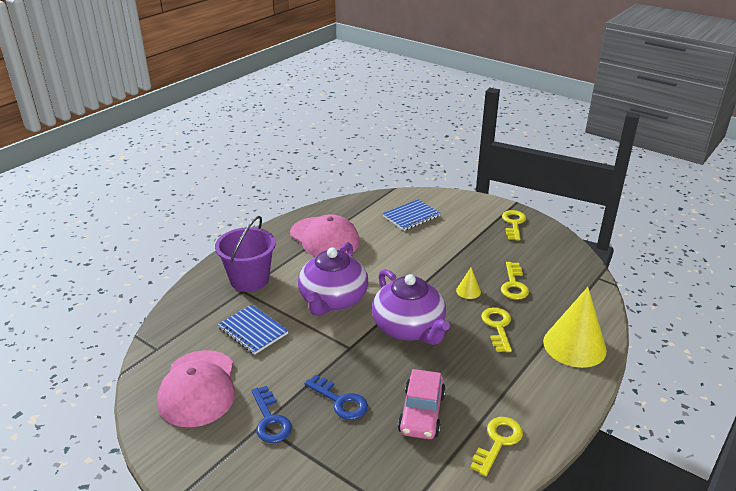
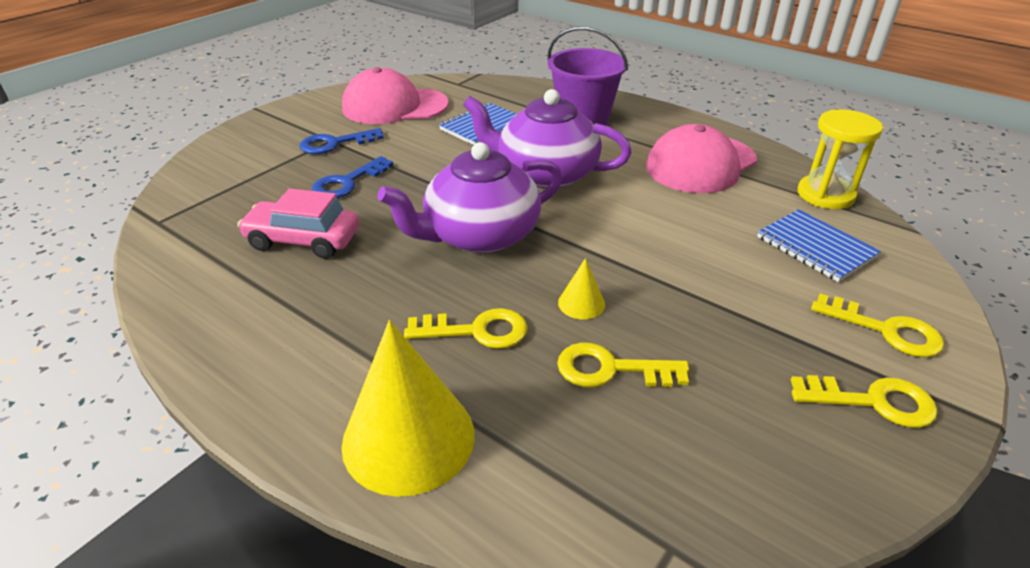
camera: 90 degrees right, 5 degrees up
(362, 204) = (825, 195): none -> yellow hourglass
(498, 442) = (220, 304): yellow key -> yellow key (885, 330)

